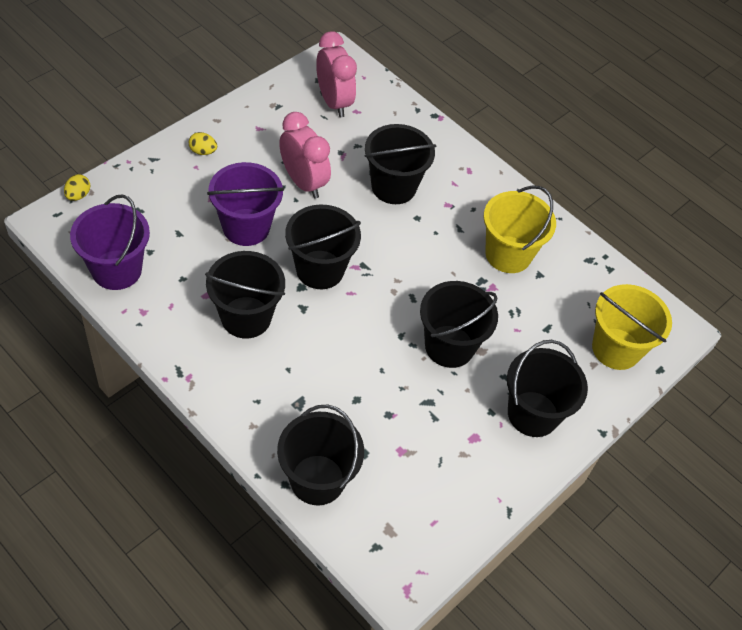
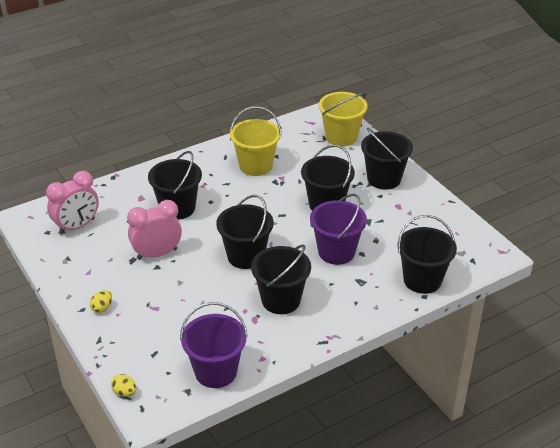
camera: 70 degrees left, 15 degrees down
(246, 227) = (193, 291): purple bucket -> purple bucket (336, 252)
(333, 102) = (77, 226): pink clock -> pink clock turned 150 degrees clockwise

